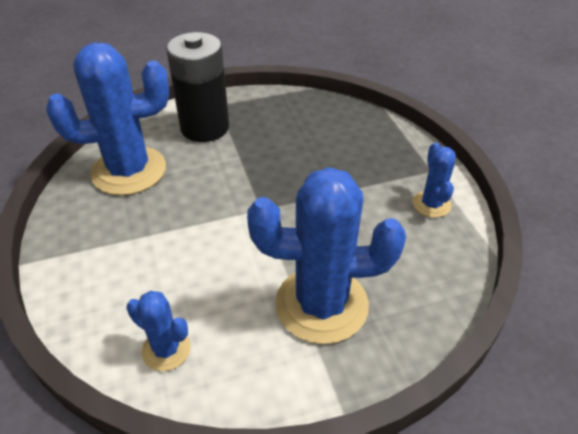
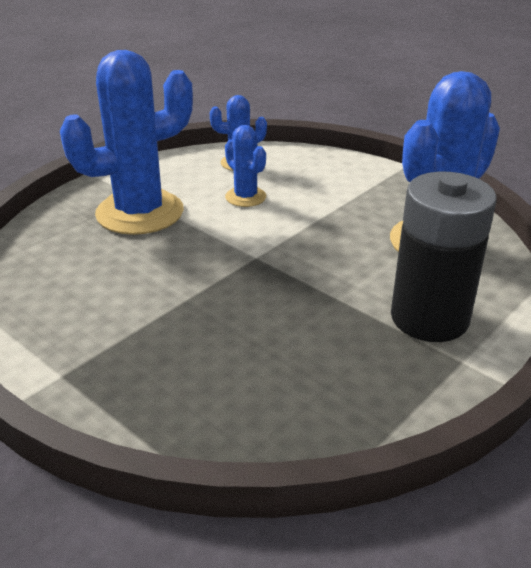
camera: 150 degrees right, 10 degrees down
(431, 204) = (53, 327): blue cactus -> blue cactus (245, 197)

